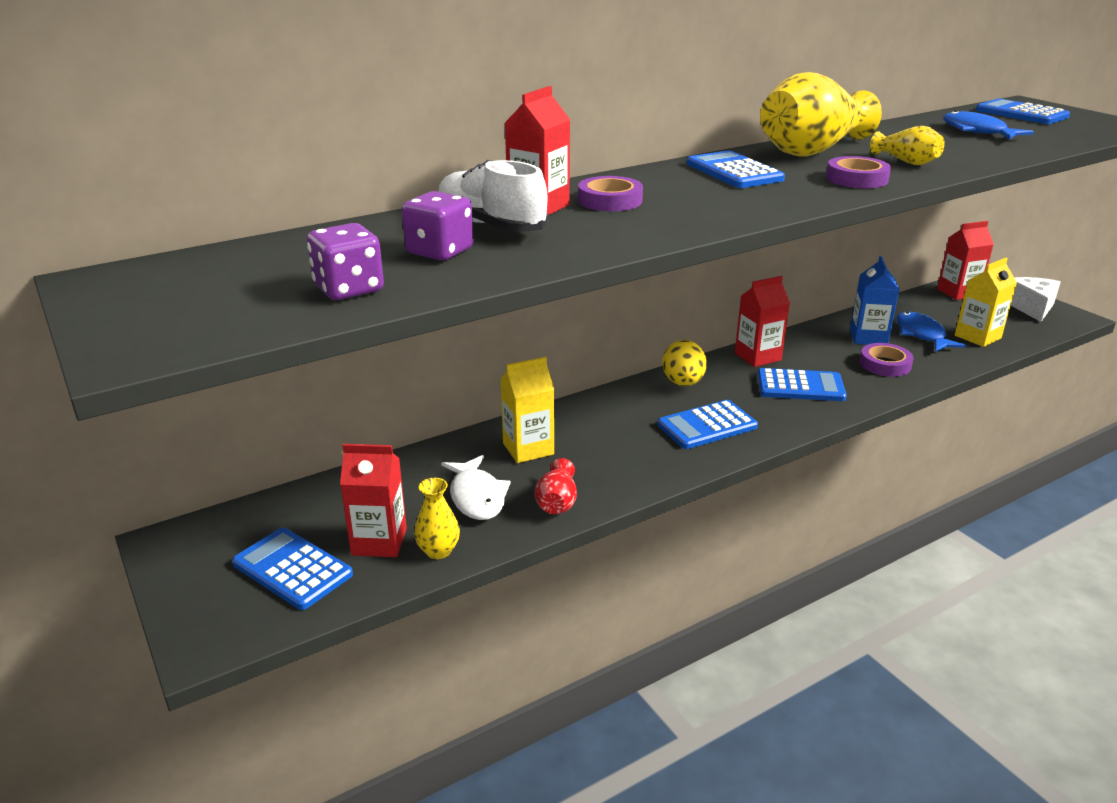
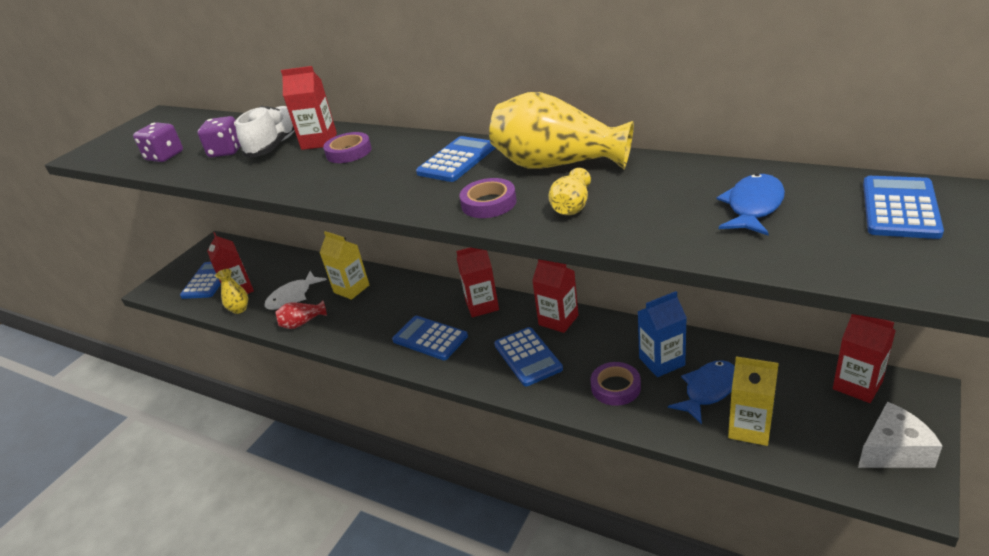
camera: 65 degrees right, 5 degrees up
(683, 383) = (482, 306): yellow egg -> red carton

